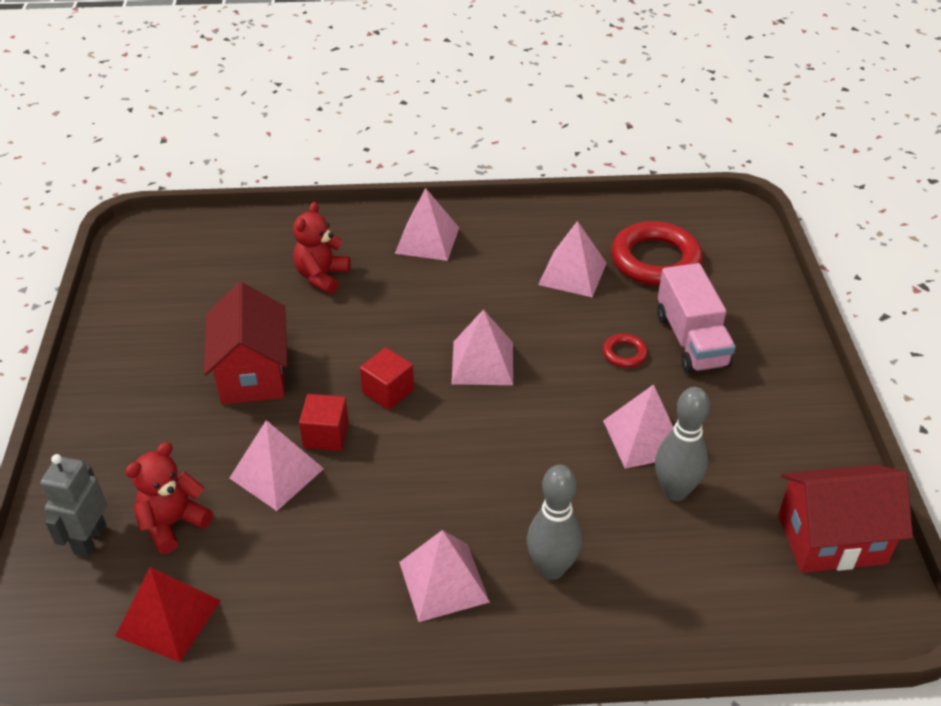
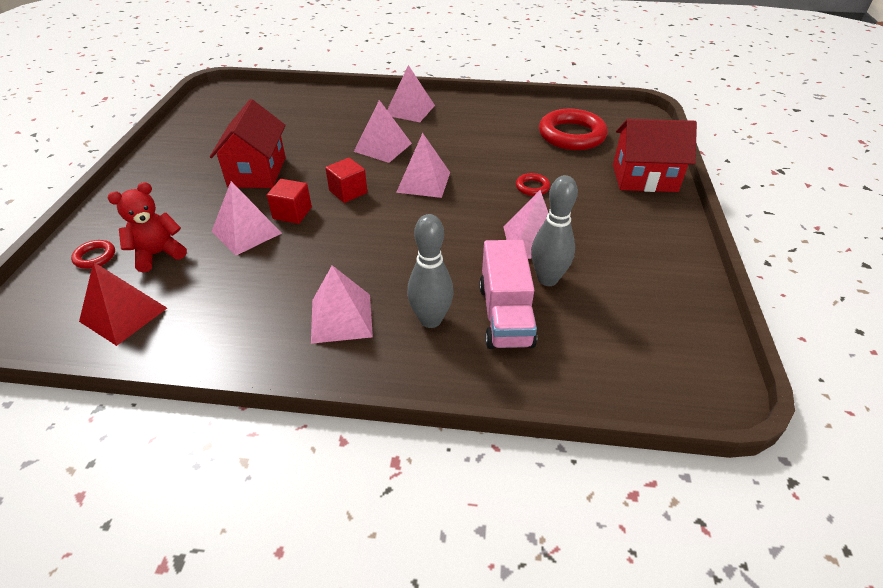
camera: 10 degrees right, 0 degrees up
(90, 539) = (95, 257): grey robot -> red ring
(322, 276) = (329, 123): red teddy bear -> none
(572, 273) = (507, 137): pink pyramid -> pink pyramid (383, 147)
(691, 340) = (586, 184): pink truck -> pink truck (505, 315)
(831, 539) = (673, 329): red house -> red house (644, 178)

